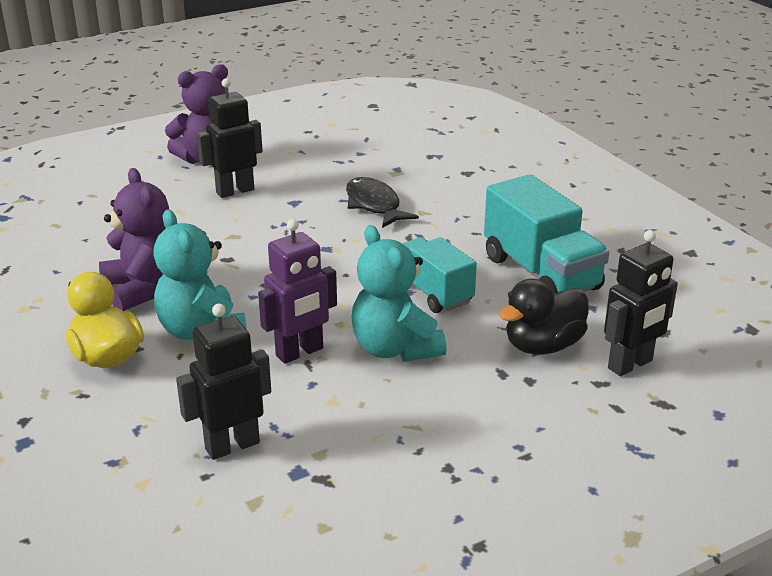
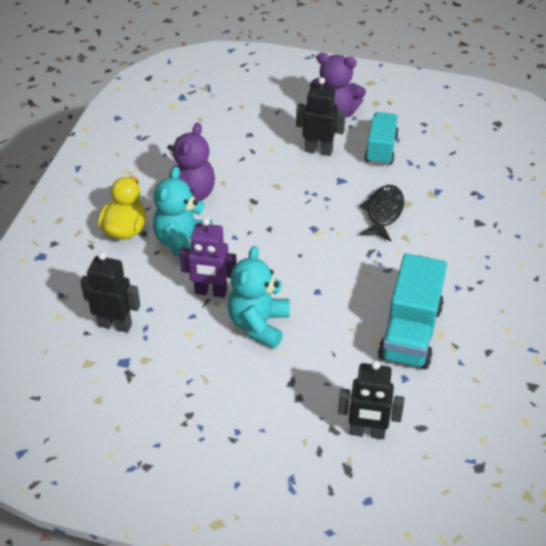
camera: 45 degrees right, 15 degrees up
(432, 292) = (328, 301): turquoise truck -> turquoise truck (381, 149)
(543, 346) = (337, 382): black duck -> none

